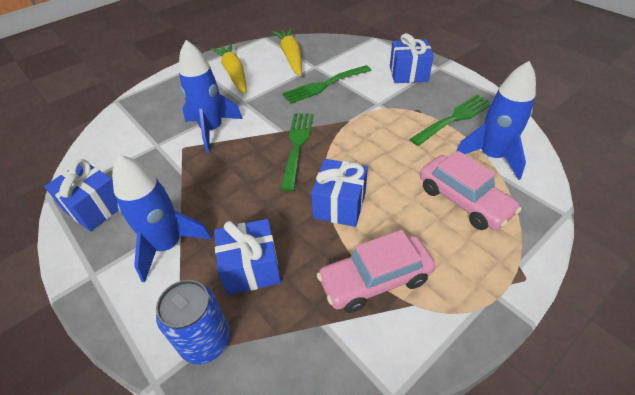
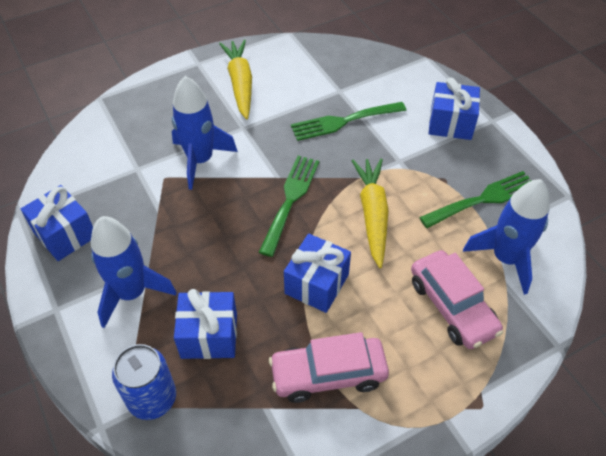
camera: 10 degrees right, 5 degrees up
(291, 57) = (314, 70): yellow carrot -> yellow carrot (372, 214)

